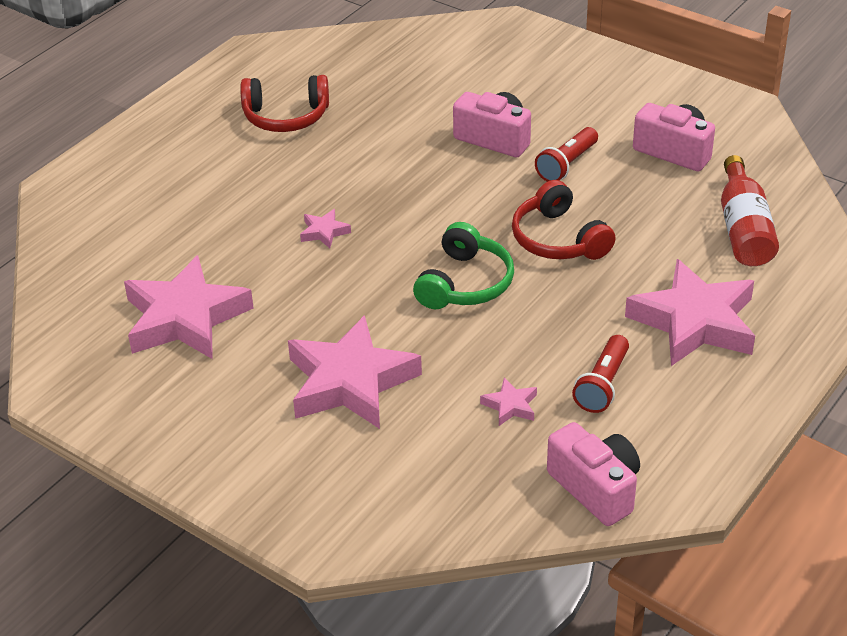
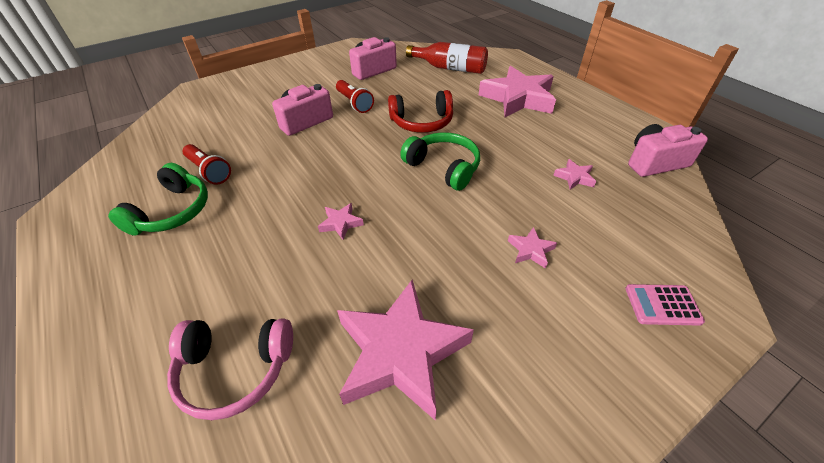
camera: 70 degrees left, 5 degrees up
(135, 232) = (235, 370): none -> pink headphones
(286, 117) = (172, 211): red headphones -> green headphones
(314, 492) = (662, 305): none -> pink calculator
(350, 382) = (530, 250): pink star -> pink star, size x0.42
(602, 385) = (562, 139): red flashlight -> red flashlight (209, 171)

